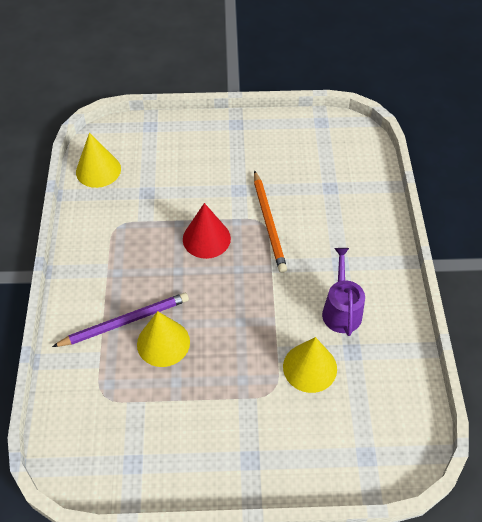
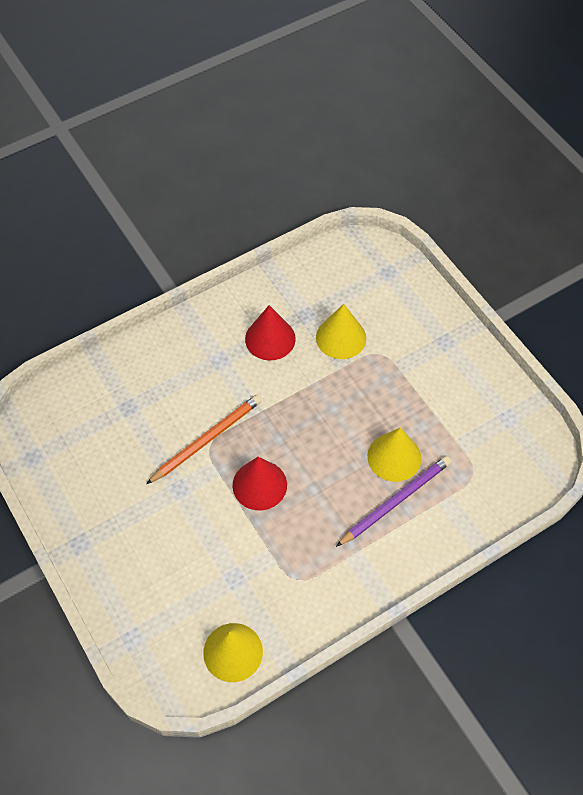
camera: 120 degrees left, 5 degrees up
(125, 321) = (395, 501): purple pencil -> purple pencil turned 105 degrees clockwise
(341, 310) = (270, 338): purple watering can -> red cone

